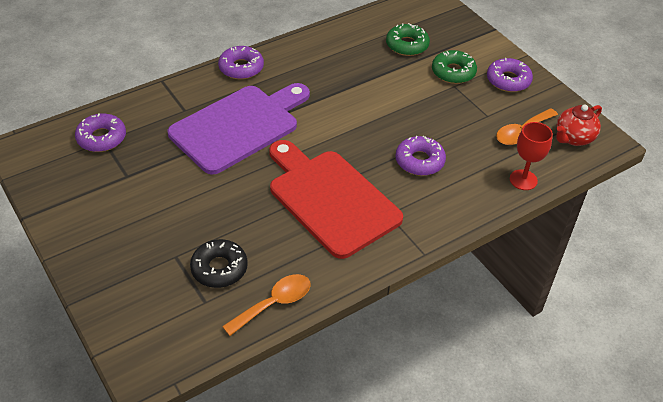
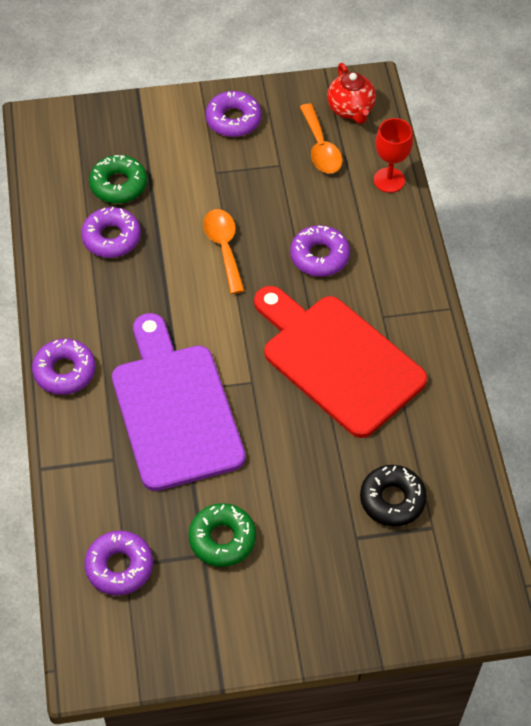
camera: 65 degrees left, 10 degrees up
(274, 303) = (460, 464): orange spoon -> orange spoon (224, 247)
(330, 199) = (337, 361): red cutting board -> red cutting board turned 60 degrees clockwise
(361, 55) = (111, 238): none -> purple donut
(453, 72) = (192, 162): green donut -> green donut (222, 539)

